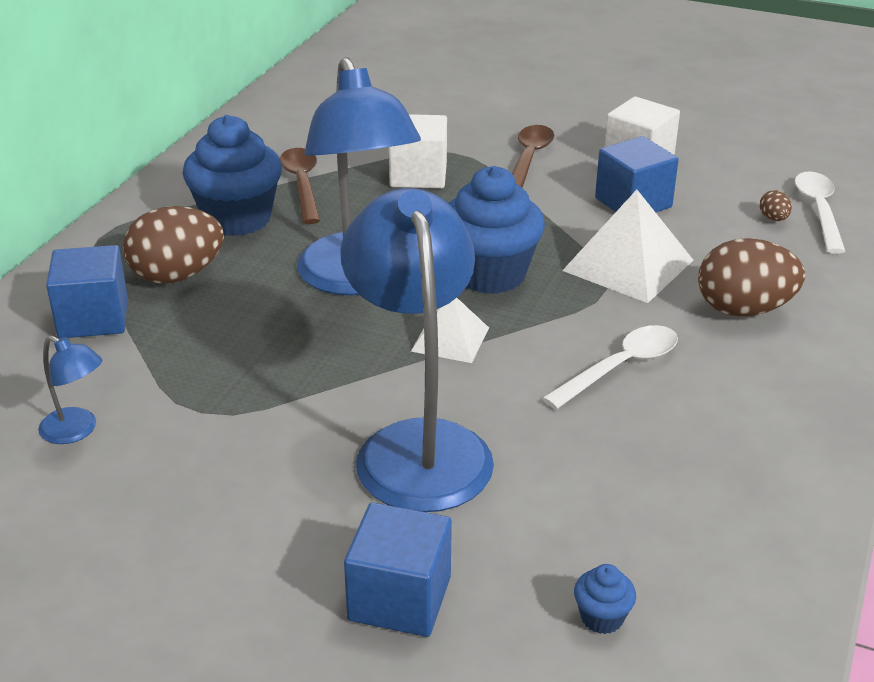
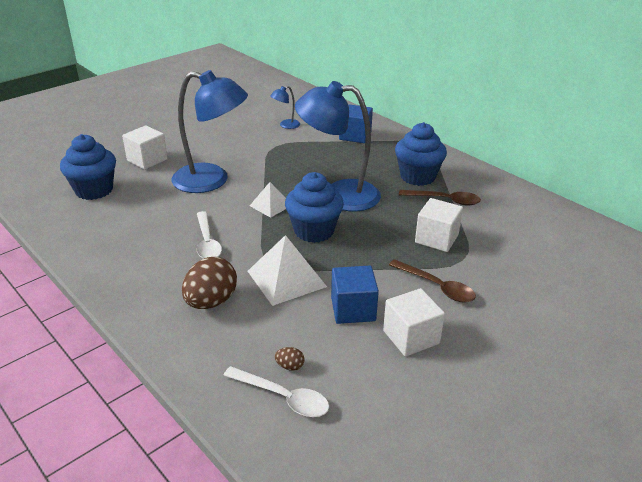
camera: 115 degrees right, 0 degrees up
(177, 275) = (375, 155): brown egg -> none
(399, 598) = (147, 160): blue cube -> white cube
(602, 618) = (94, 190): blue cupcake -> blue cupcake, size x2.37

